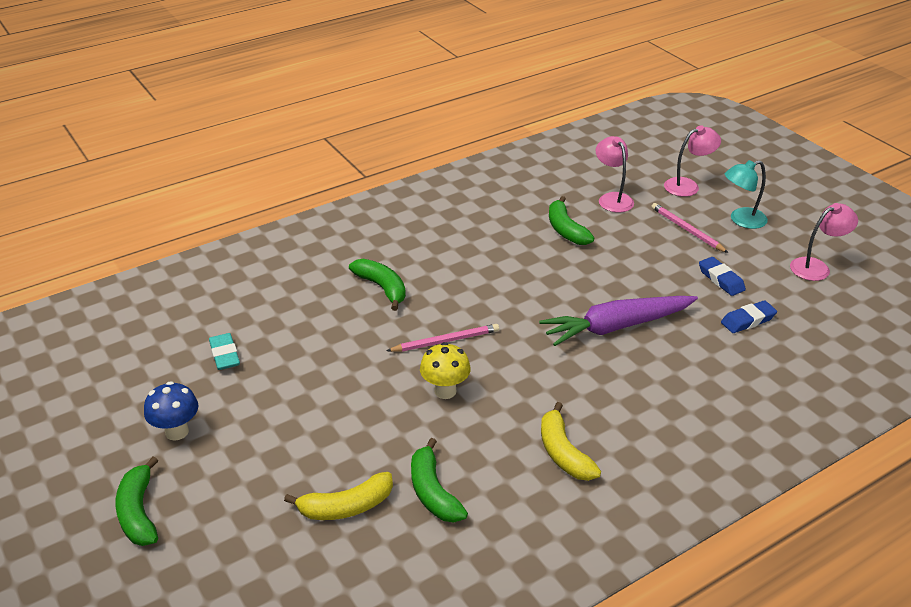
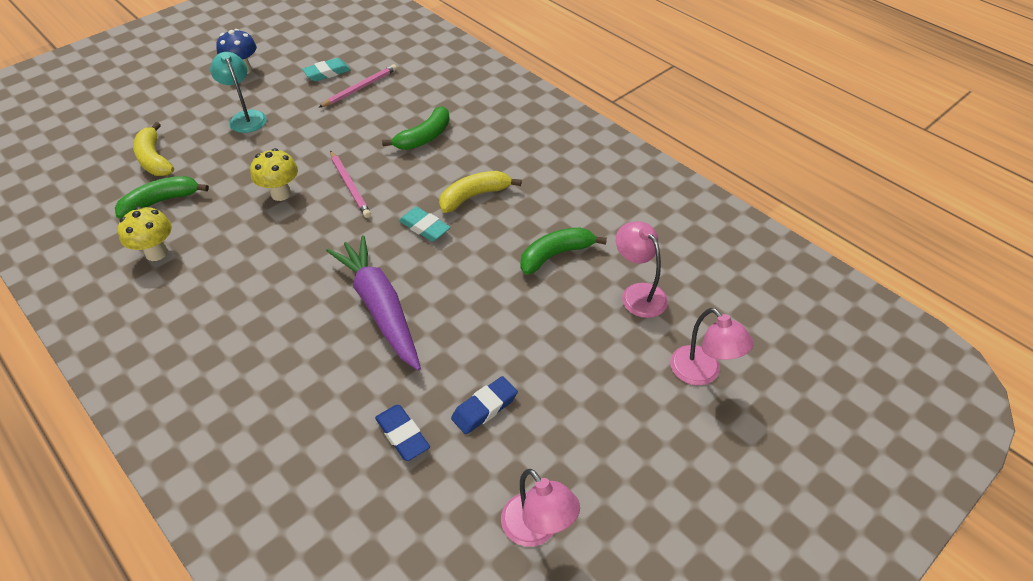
camera: 80 degrees right, 10 degrees up
(138, 512) = (168, 72): green banana -> none
(518, 296) = (424, 227): none -> turquoise eraser
(521, 487) = (156, 253): none -> yellow mushroom
(563, 453) = (194, 277): yellow banana -> yellow banana (474, 196)
(612, 198) = (638, 293): pink lamp -> pink lamp turned 90 degrees counterclockwise
(686, 230) = (589, 372): pink pencil -> pink pencil (360, 88)
(741, 220) = (633, 437): turquoise lamp -> turquoise lamp (246, 117)

